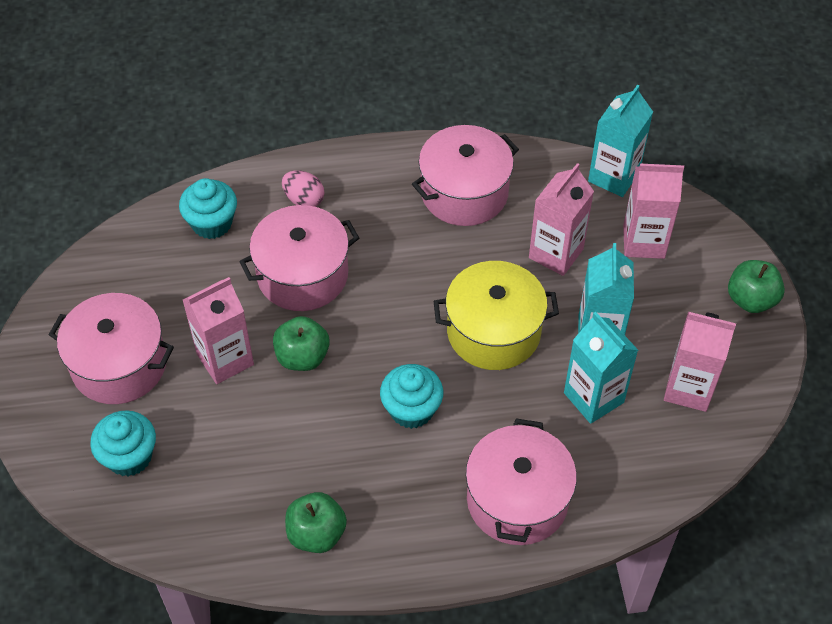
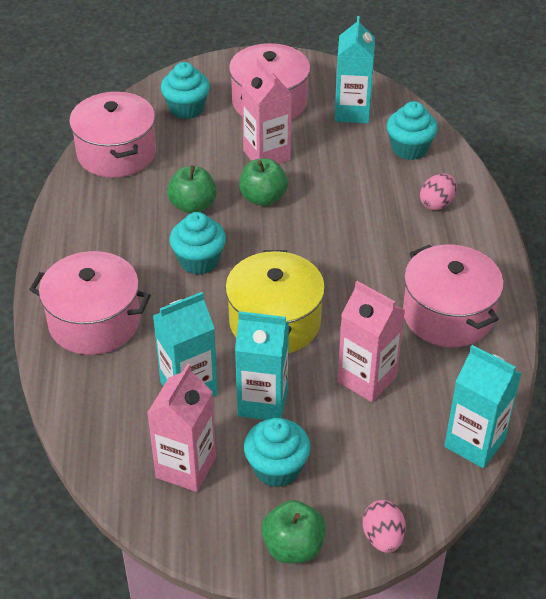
camera: 95 degrees right, 10 degrees down
(142, 278) = (352, 112): none -> turquoise carton
(302, 275) = (350, 200): pink pot -> pink pot (116, 153)
(316, 534) = (96, 201): green apple -> green apple (193, 206)
(643, 241) = (380, 457): pink carton -> none
(673, 317) = (277, 468): none -> turquoise cupcake
(725, 238) = (383, 537): none -> pink egg

